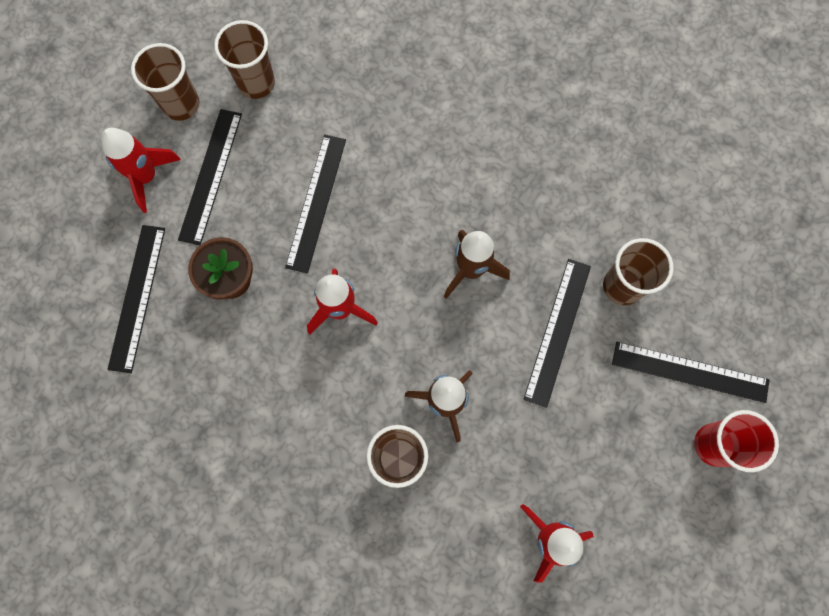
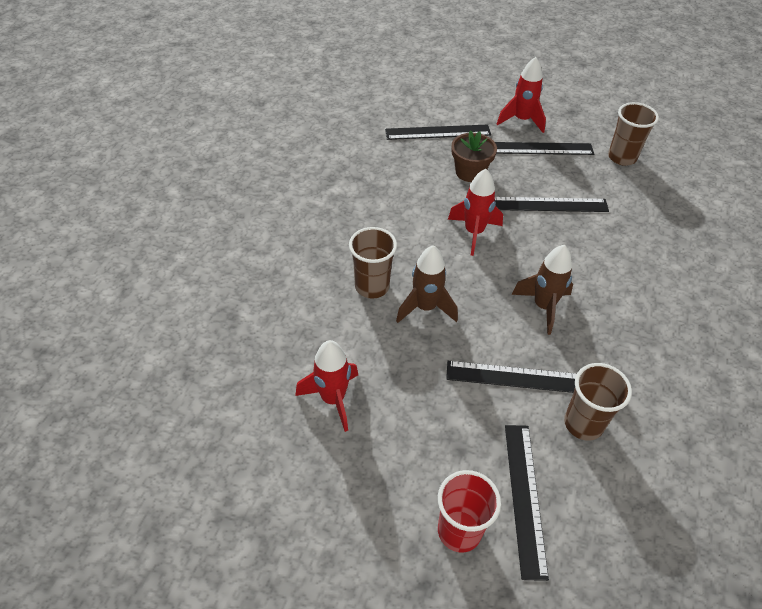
camera: 75 degrees right, 25 degrees down
(181, 104) = (582, 125): brown cup -> none

